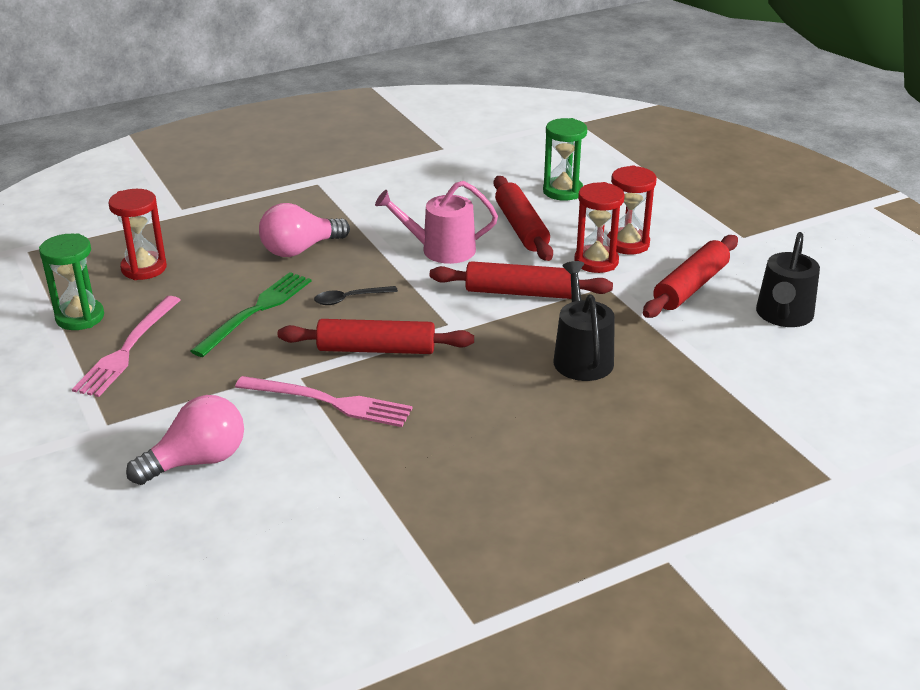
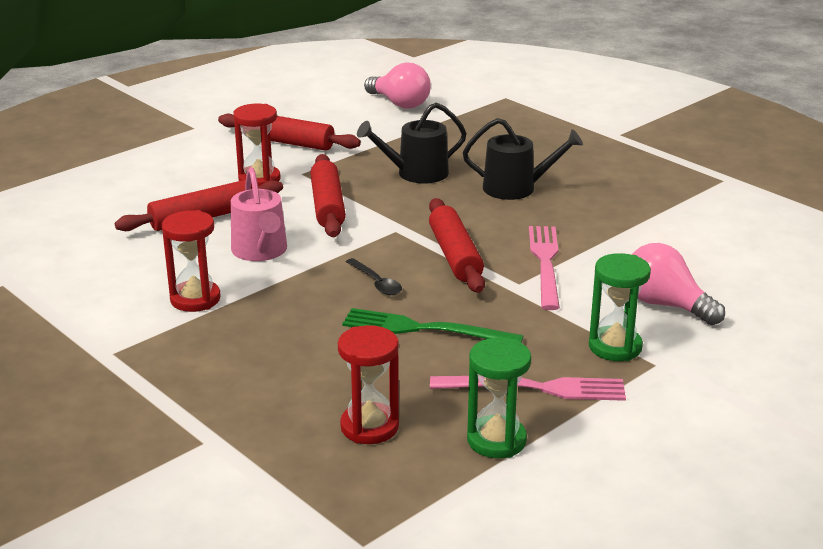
camera: 105 degrees left, 5 degrees down
(300, 249) = (287, 330): pink light bulb -> pink light bulb (399, 103)
(563, 191) = (116, 206): green hourglass -> green hourglass (615, 347)
(627, 244) = (221, 169): red hourglass -> red hourglass (195, 299)
(783, 315) = (319, 111): black watering can -> black watering can (516, 188)

